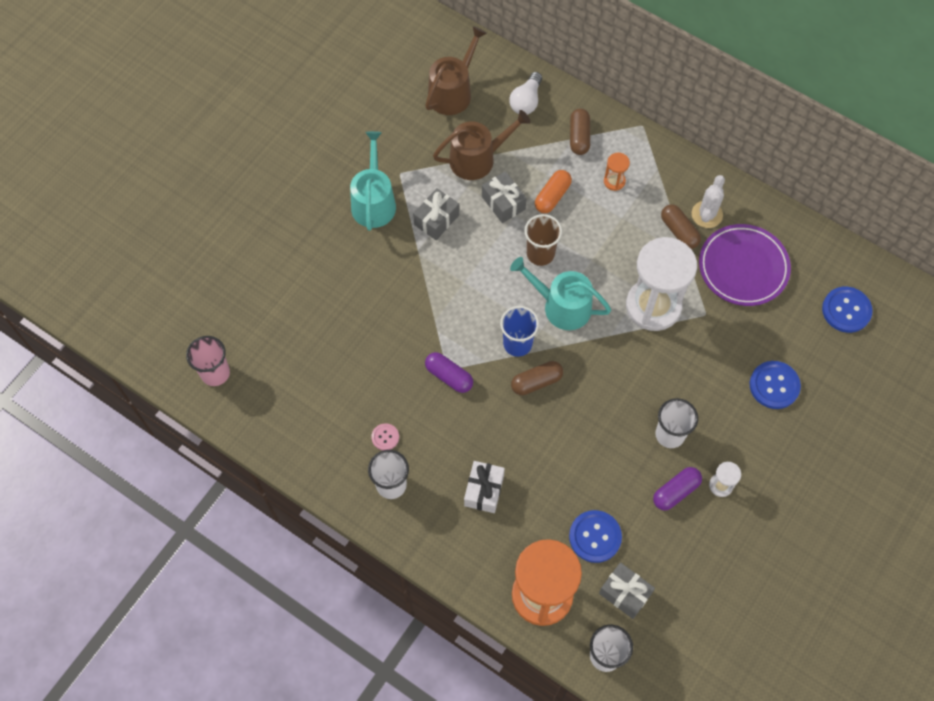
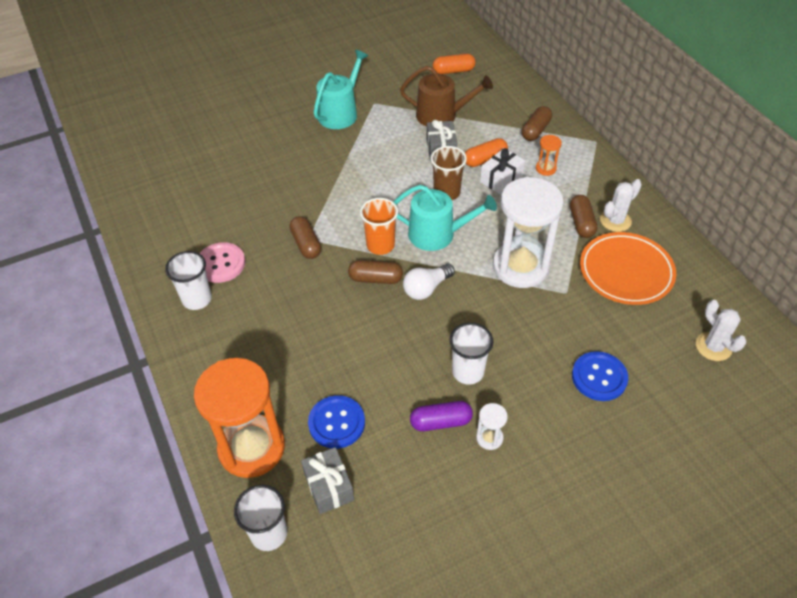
camera: 30 degrees right, 15 degrees down
(215, 373) = (136, 169): pink cup -> none
(385, 437) = (221, 264): pink button -> pink button, size x1.83
(436, 220) = (379, 140): grey gift -> none
(449, 376) = (306, 244): purple capsule -> brown capsule
(453, 92) = (453, 71): brown watering can -> orange capsule
(484, 490) = (268, 338): white gift -> white gift (501, 179)
(517, 344) = (380, 245): blue cup -> orange cup
(526, 101) = (507, 95): white light bulb -> white light bulb (426, 288)
(561, 306) = (438, 234): turquoise watering can -> turquoise watering can turned 135 degrees clockwise
(743, 267) = (626, 272): purple plate -> orange plate
(846, 310) = (713, 347): blue button -> white cactus

